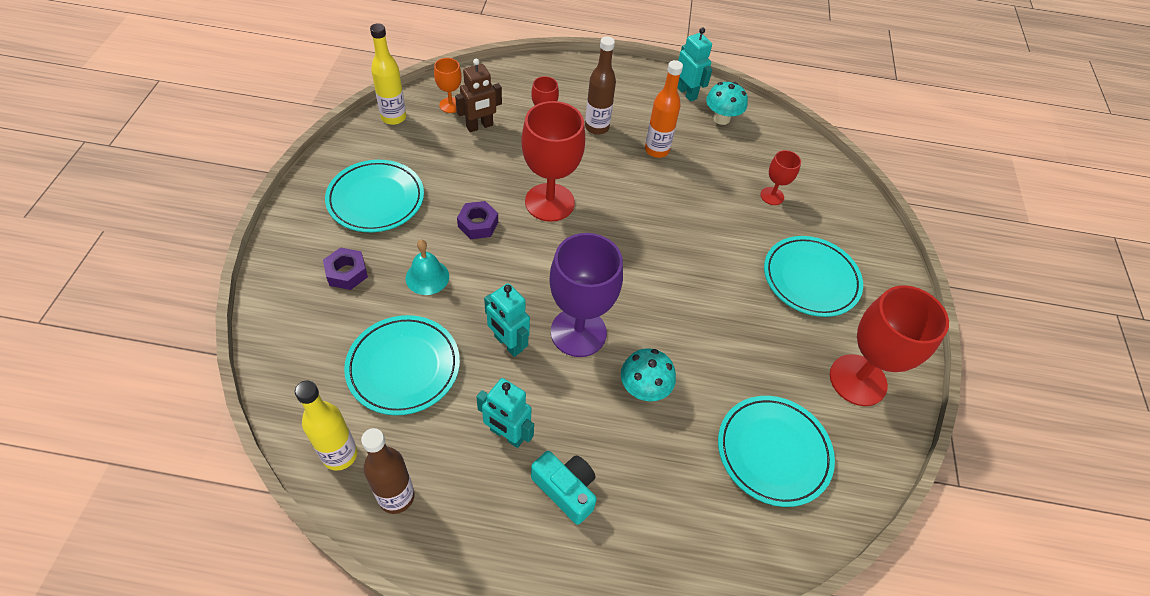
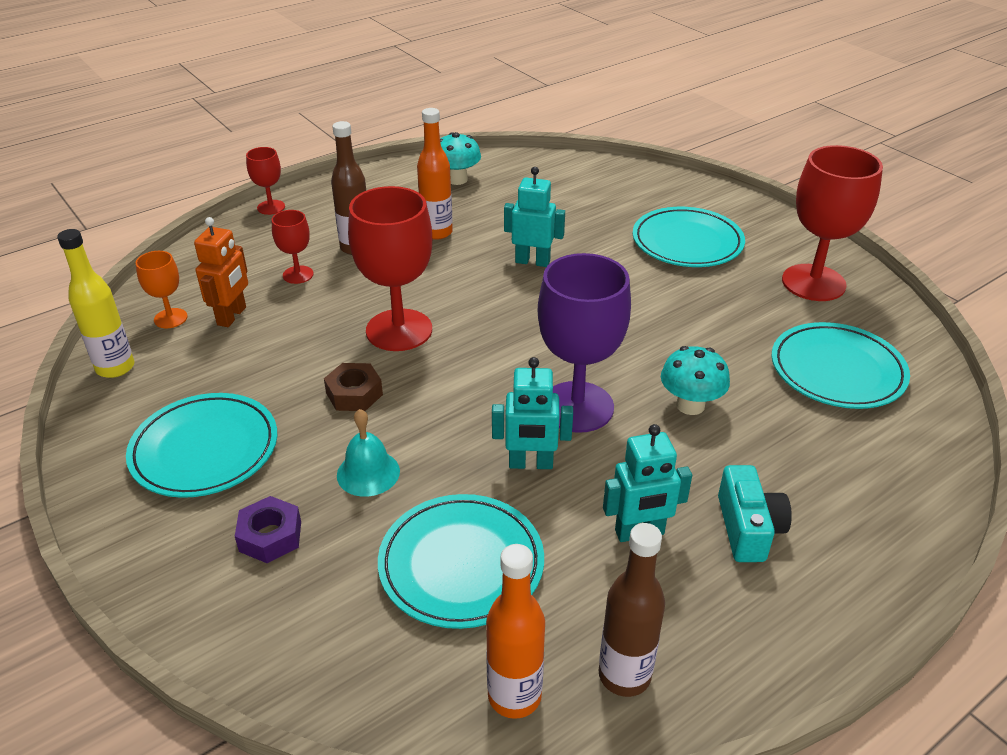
camera: 40 degrees left, 15 degrees down
(340, 455) = (514, 696): yellow bottle -> orange bottle
(478, 224) = (354, 394): purple nut -> brown nut
(479, 126) = (232, 316): brown robot -> orange robot
(566, 489) = (748, 528): turquoise camera -> turquoise camera turned 90 degrees clockwise
(687, 93) = (400, 178): turquoise robot -> turquoise robot (532, 261)
(772, 196) = (577, 207): red goblet -> red goblet (271, 207)

